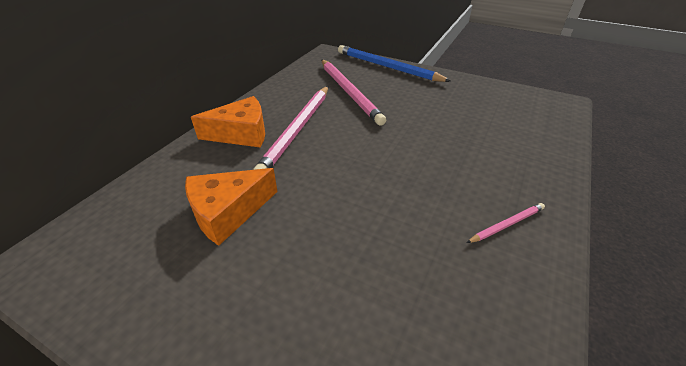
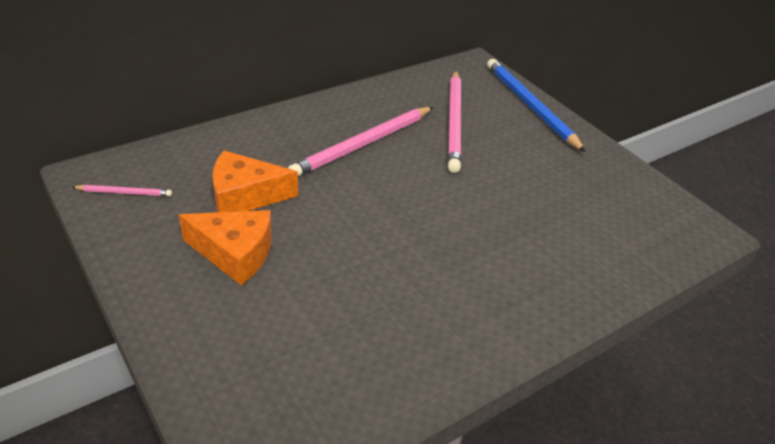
camera: 25 degrees right, 0 degrees up
(241, 133) = (307, 128): orange cheese -> orange cheese (235, 253)
(506, 224) = (480, 314): pink pencil -> pink pencil (124, 192)

